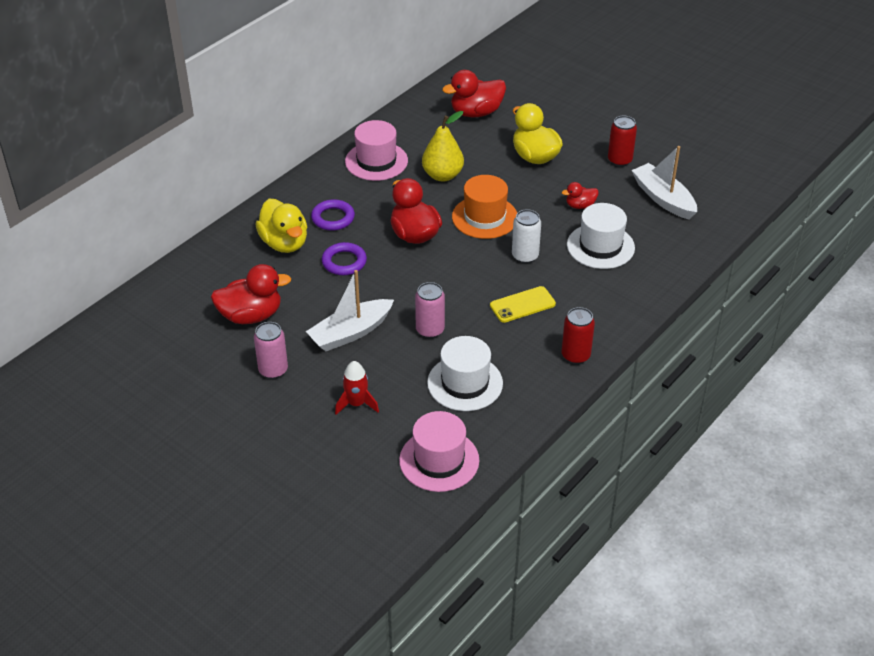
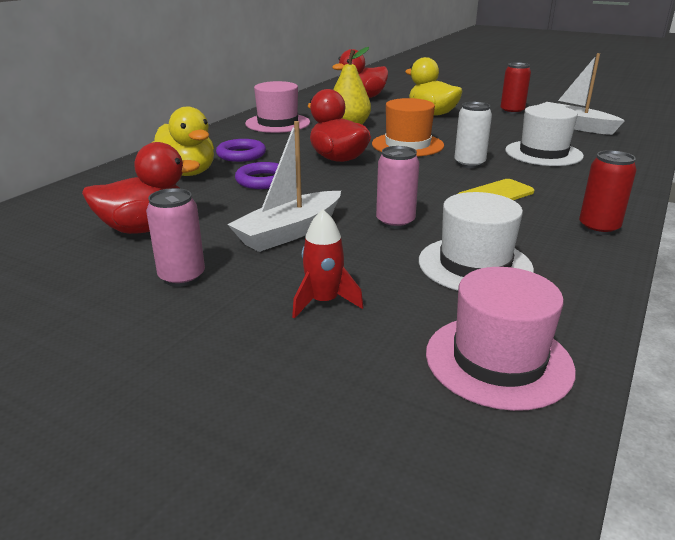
camera: 10 degrees left, 15 degrees down
(580, 205) = (498, 133): red duck -> none

